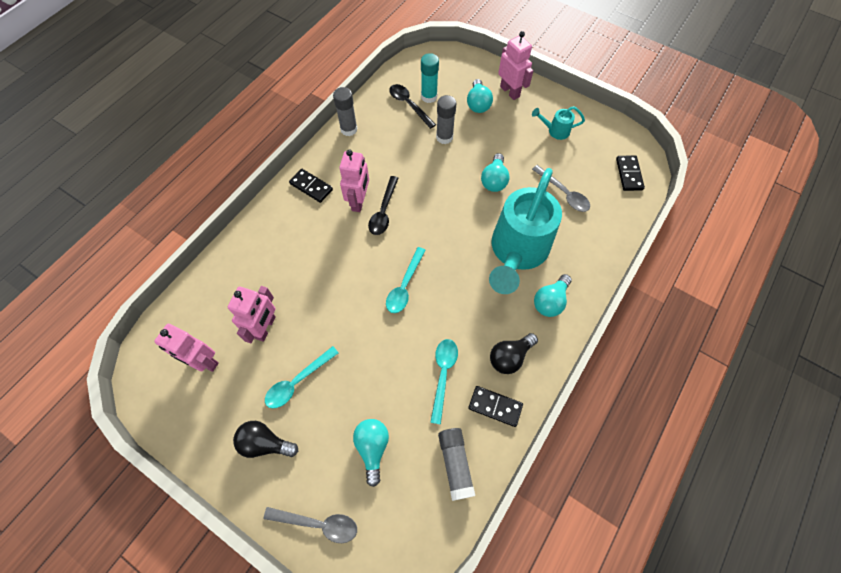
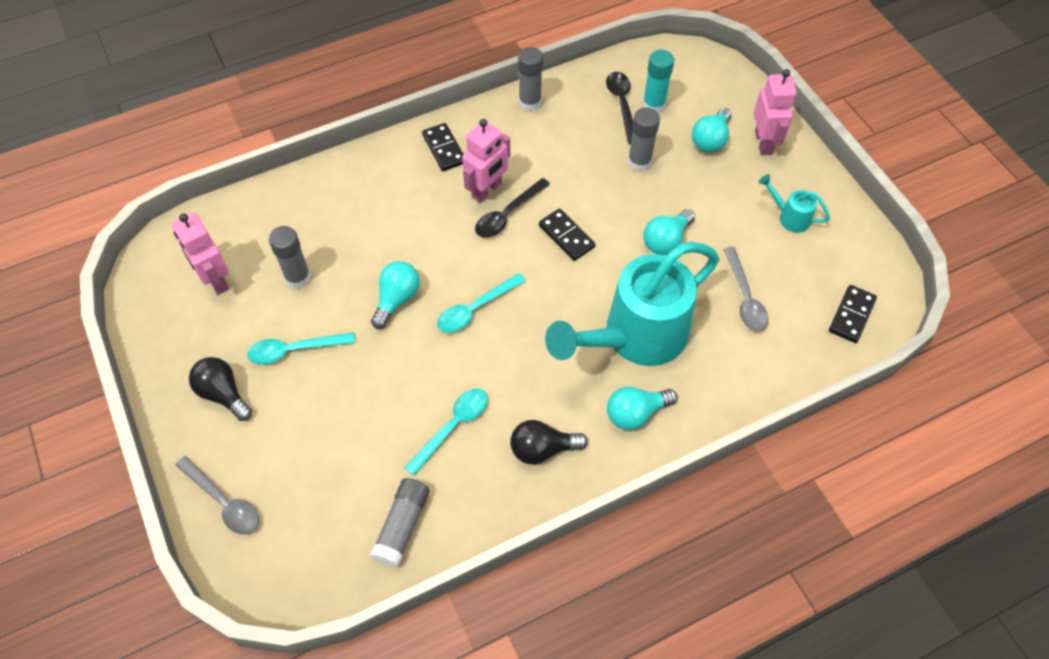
camera: 30 degrees right, 5 degrees down
(265, 327) = (298, 277): pink robot -> grey glue stick
(372, 448) = (326, 460): turquoise light bulb -> turquoise light bulb (397, 299)
(495, 406) = (487, 492): black domino -> black domino (566, 236)

